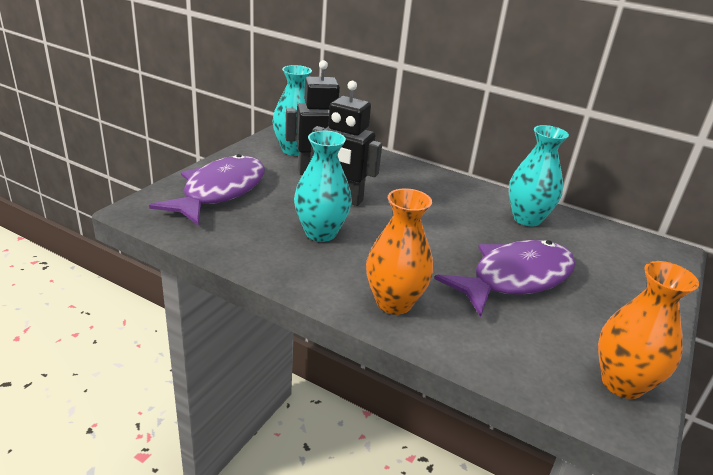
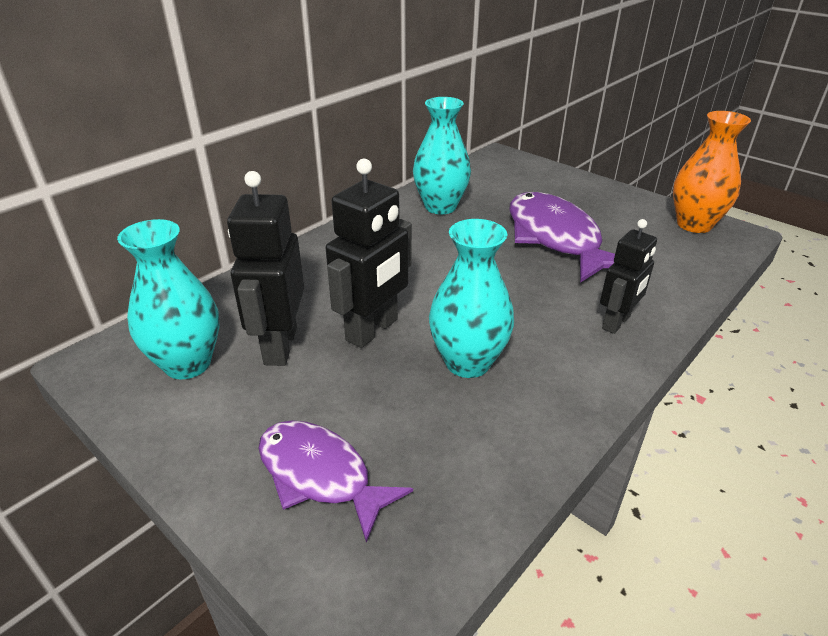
camera: 75 degrees left, 5 degrees up
(220, 192) = (320, 475): purple fish -> purple fish, size x0.65
(394, 303) = (616, 323): orange vase -> black robot

